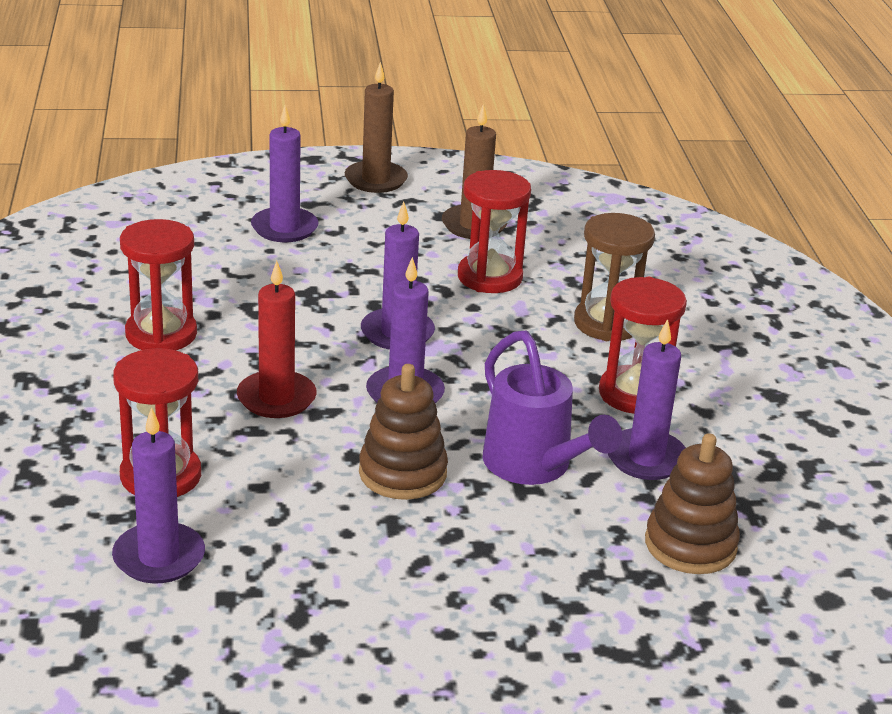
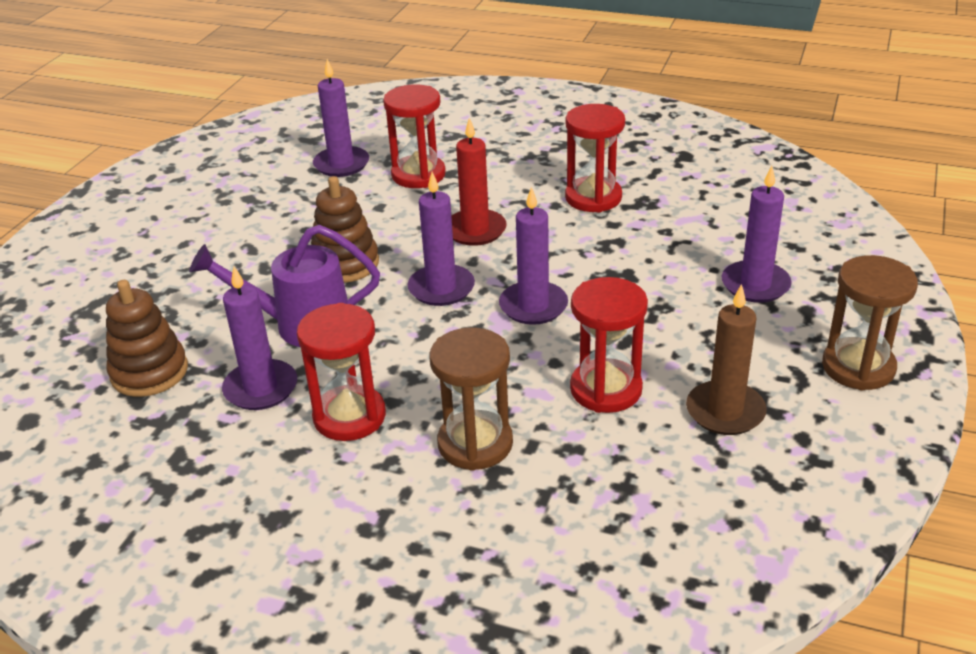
camera: 120 degrees right, 5 degrees up
(376, 180) = (858, 367): brown candle -> brown hourglass

